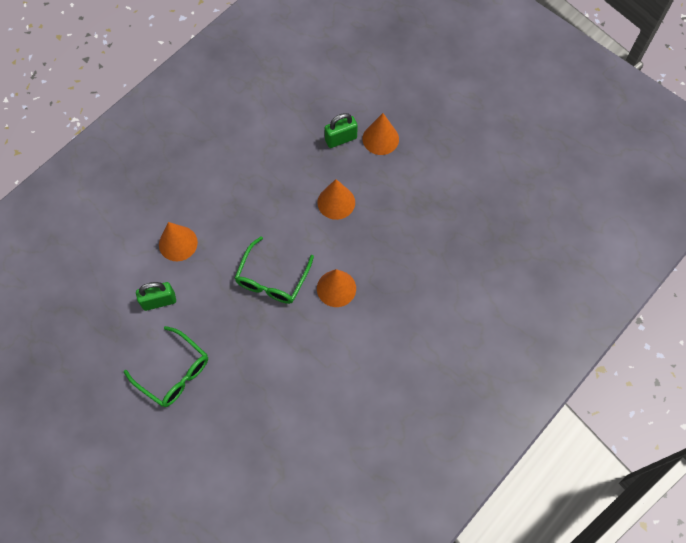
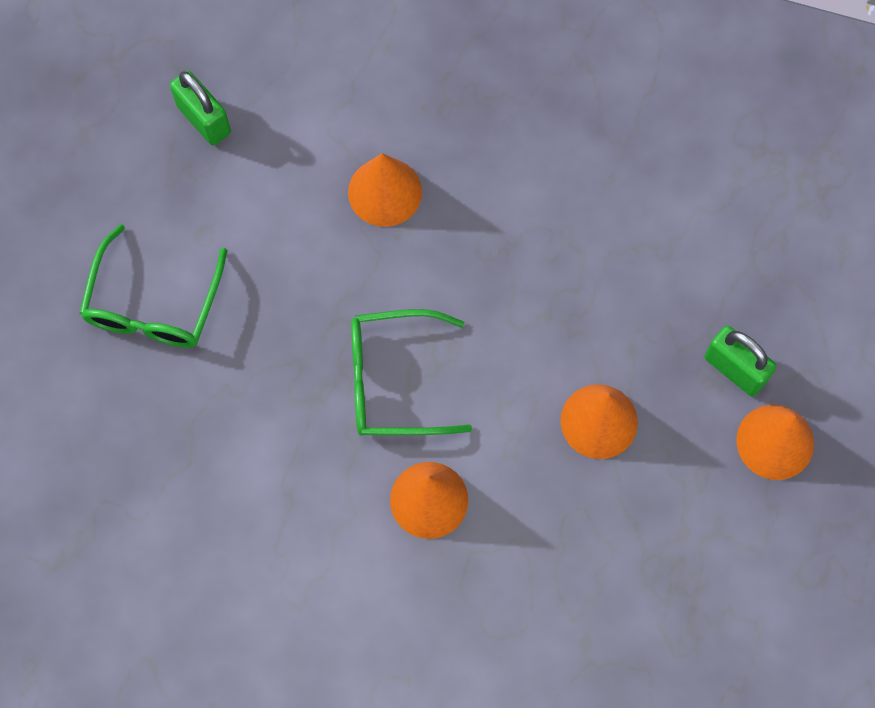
camera: 65 degrees right, 5 degrees up
(159, 301) = (266, 216): green padlock -> green padlock (204, 119)

